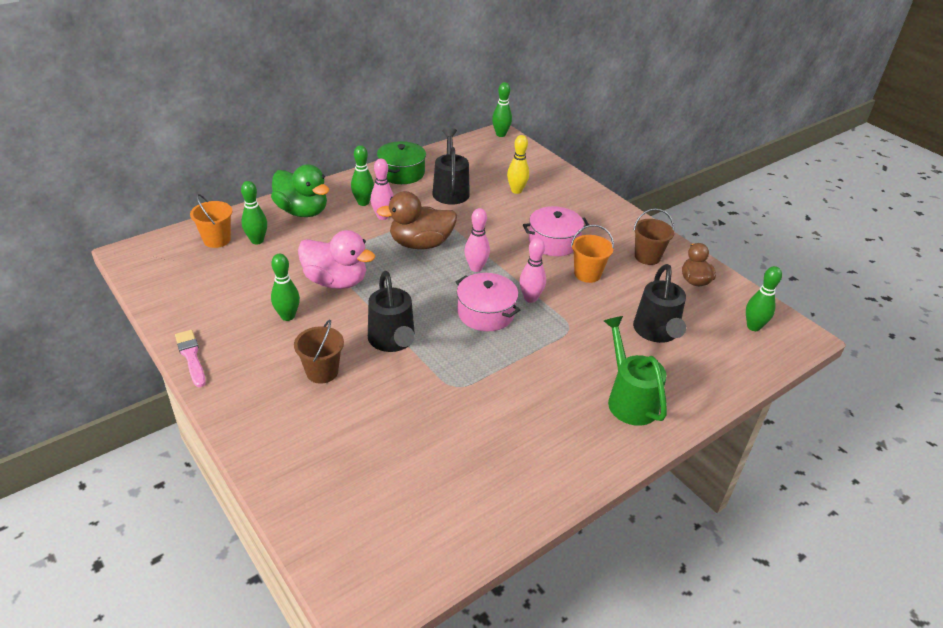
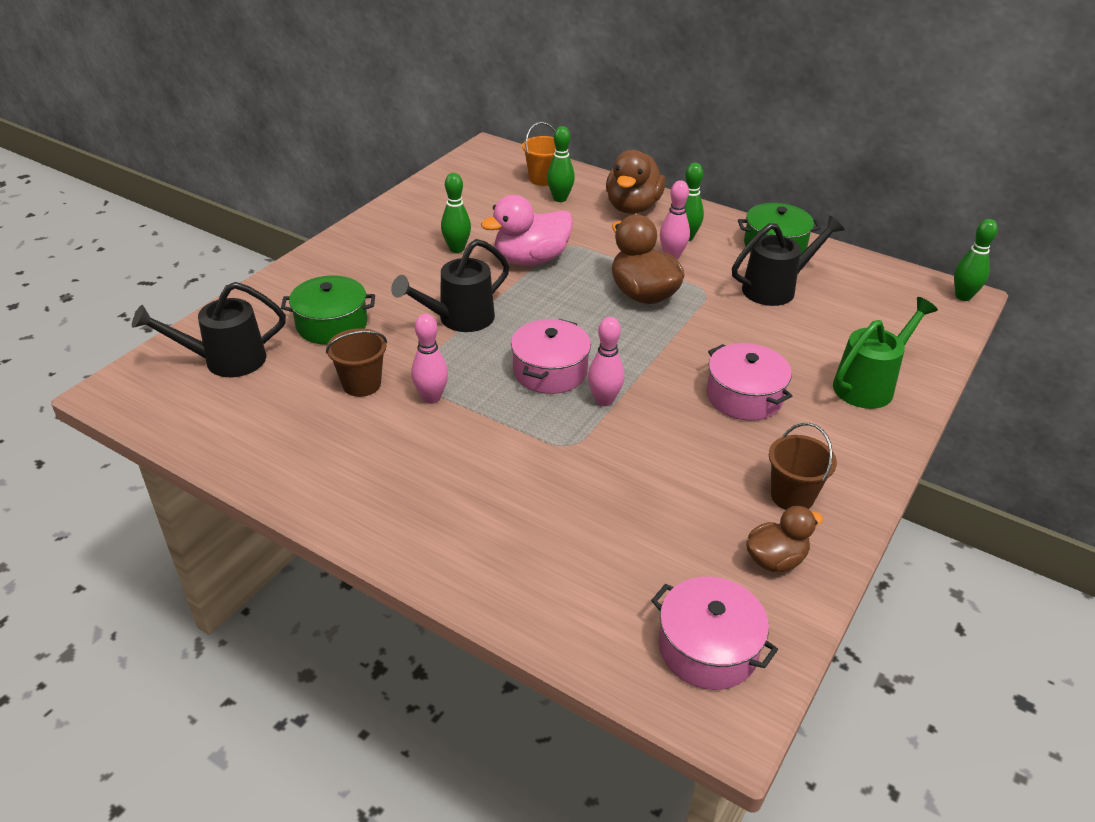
camera: 70 degrees right, 0 degrees up
(191, 356) = (372, 219): pink brush -> none
(302, 211) = (632, 207): green duck -> brown duck
(322, 372) = (389, 290): brown bucket -> brown bucket (361, 384)
(336, 281) = (531, 259): pink duck -> pink duck turned 60 degrees clockwise
(351, 419) = (332, 324): none -> green pot
(476, 268) = (630, 345): pink bowling pin -> pink bowling pin (431, 398)
(516, 190) = (834, 340): yellow bowling pin -> none
(587, 274) = (696, 441): orange bucket -> none
(629, 399) = (461, 523): green watering can -> green watering can (869, 385)
(656, 332) = (615, 532): black watering can -> black watering can (225, 361)
(753, 327) = (708, 648): green bowling pin -> pink pot

